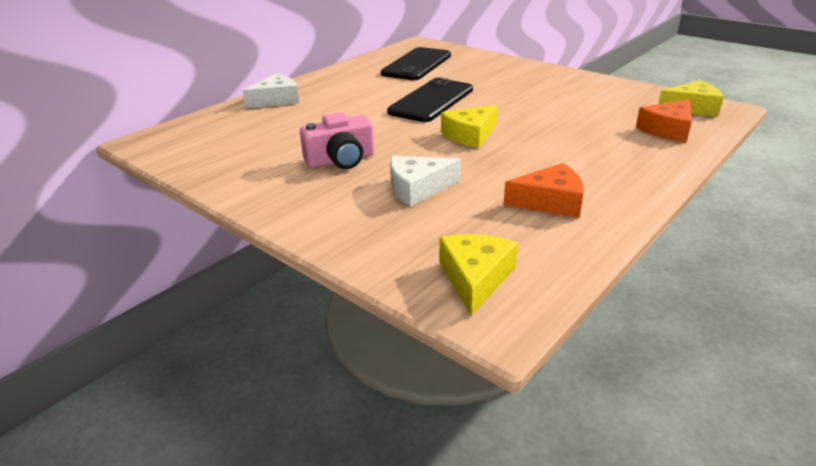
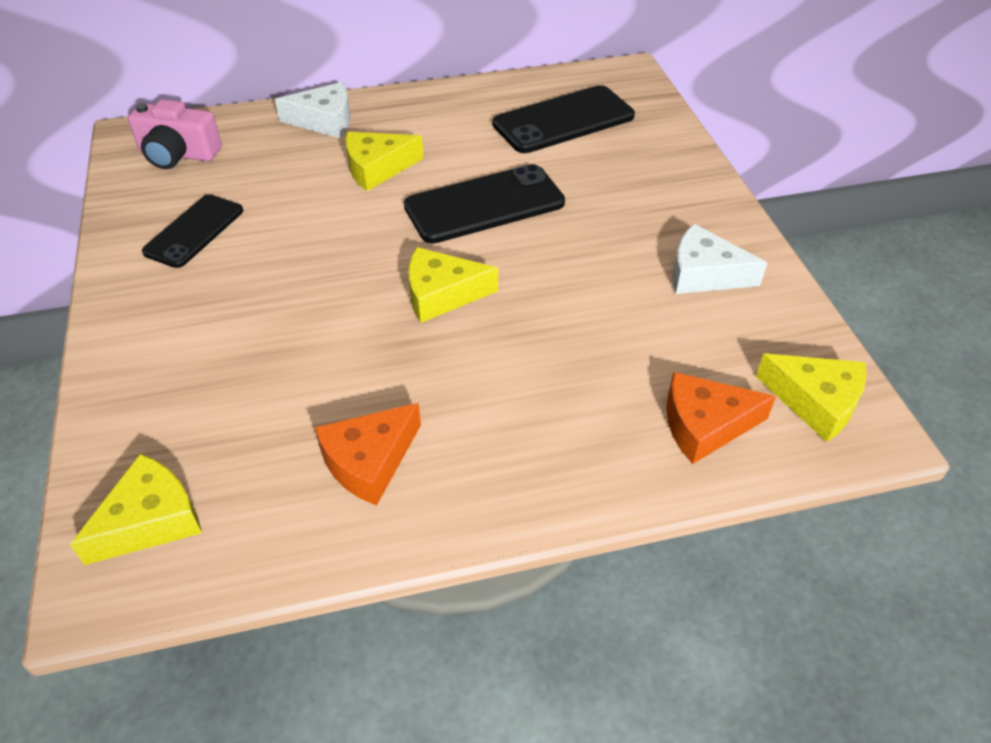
camera: 35 degrees right, 15 degrees up
(270, 163) = (194, 231): none -> black phone
(341, 160) = (259, 263): pink camera -> pink camera (178, 154)
(345, 107) = (377, 168): none -> yellow cheese
(418, 188) = (271, 354): white cheese -> white cheese (704, 274)
(550, 202) = (369, 461): orange cheese -> orange cheese turned 105 degrees clockwise

